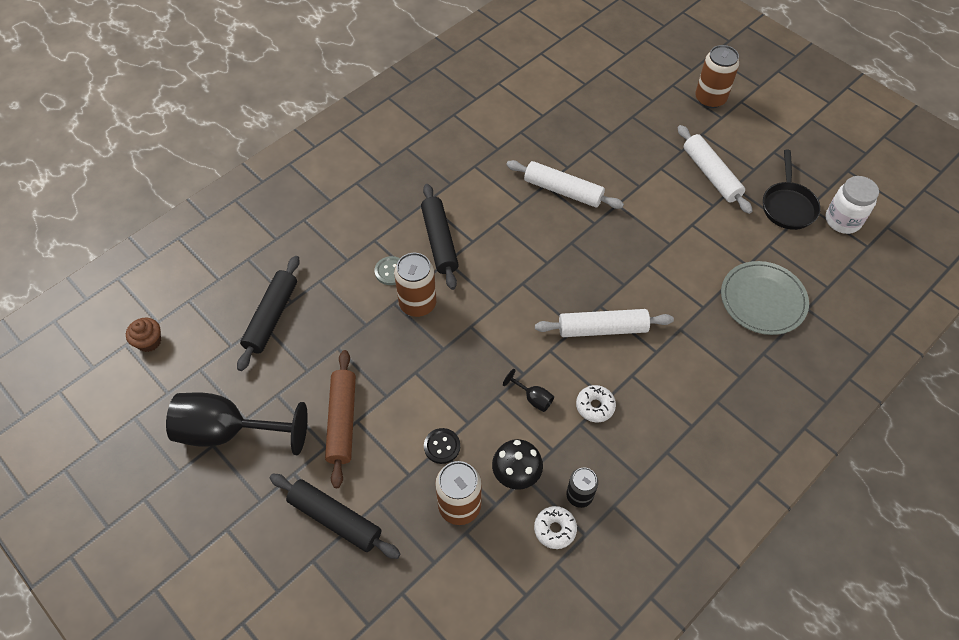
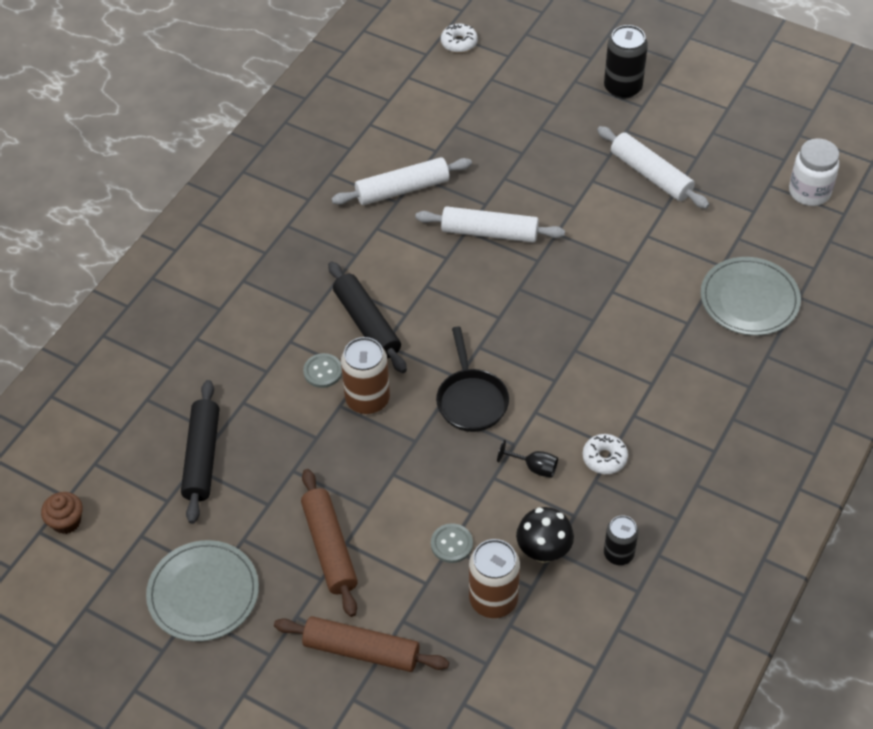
camera: 15 degrees left, 5 degrees down
(229, 431) = (203, 593): black goblet -> grey plate
(335, 519) = (361, 650): black rolling pin -> brown rolling pin
(442, 446) = (451, 544): black button -> grey button
(555, 529) = (604, 595): white donut -> white donut (459, 43)
(602, 329) = (585, 374): white rolling pin -> white rolling pin (402, 189)
(710, 99) = (622, 87): brown can -> black can
(788, 206) = (746, 189): black pan -> black pan (471, 400)

